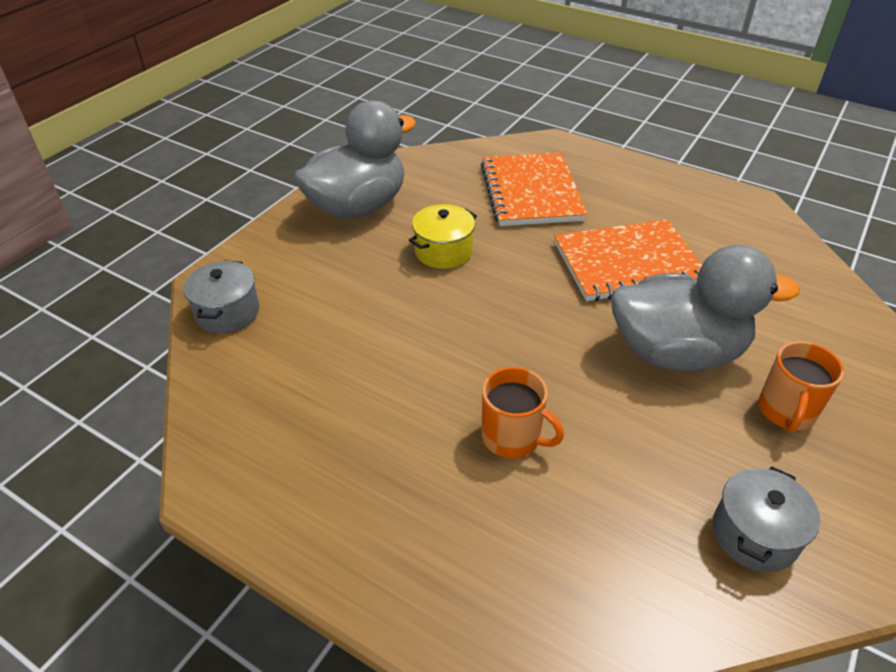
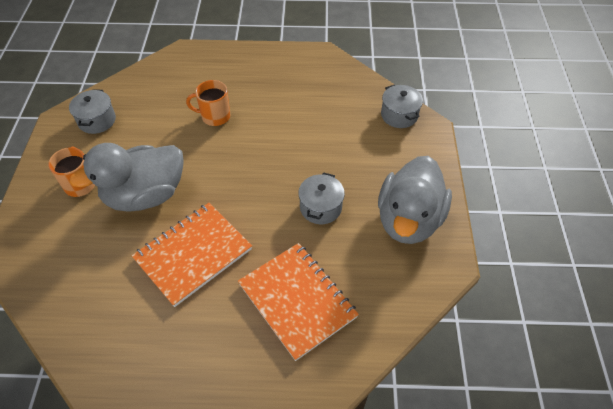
camera: 150 degrees right, 10 degrees up
(443, 251) = (320, 207): yellow pot -> grey pot

